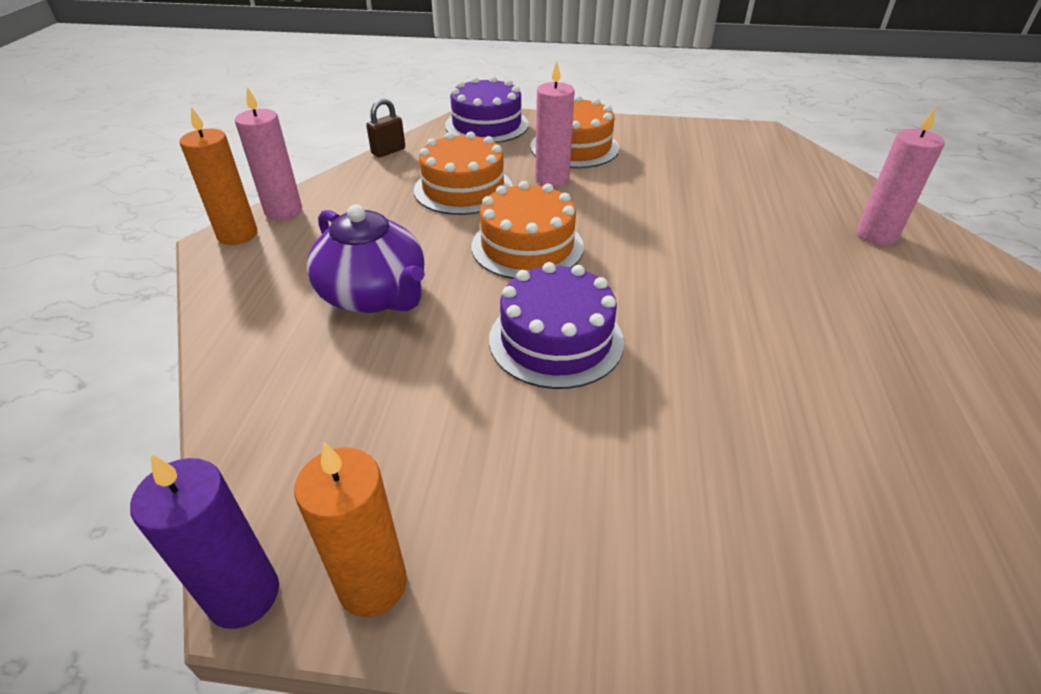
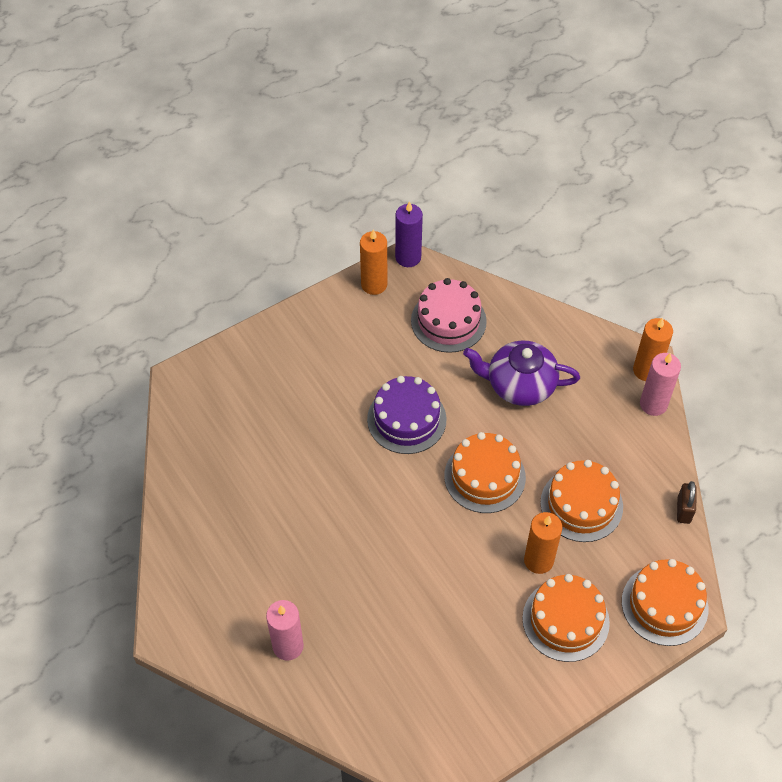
camera: 140 degrees right, 15 degrees up
(344, 422) = (448, 321): none -> pink cake
(487, 125) = (664, 605): purple cake -> orange cake
(552, 179) = (538, 560): pink candle -> orange candle

